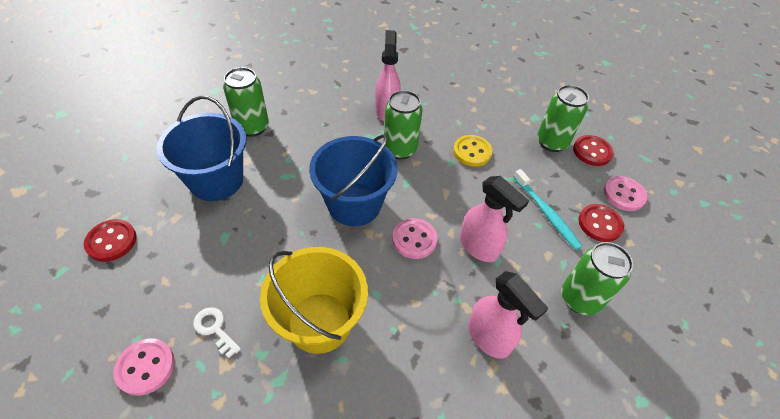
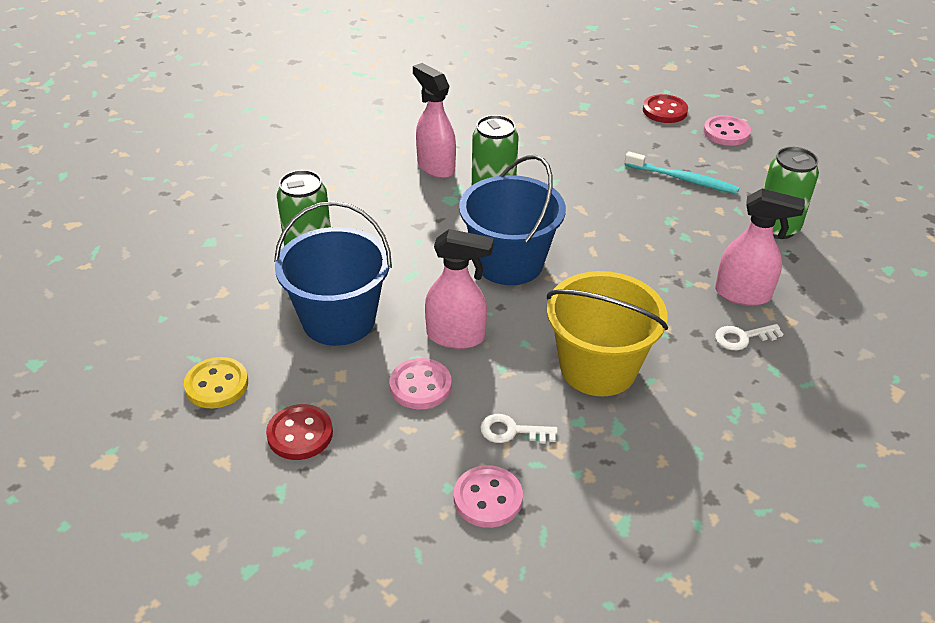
camera: 35 degrees left, 10 degrees down
(414, 239) = (599, 260): pink button -> pink button (420, 386)
(447, 374) = (742, 338): none -> white key
(472, 152) = (563, 163): yellow button -> yellow button (217, 385)
(479, 247) = (659, 235): pink spray bottle -> pink spray bottle (456, 337)
(551, 142) = (623, 120): green can -> none
(599, 224) = (732, 165): red button -> none

